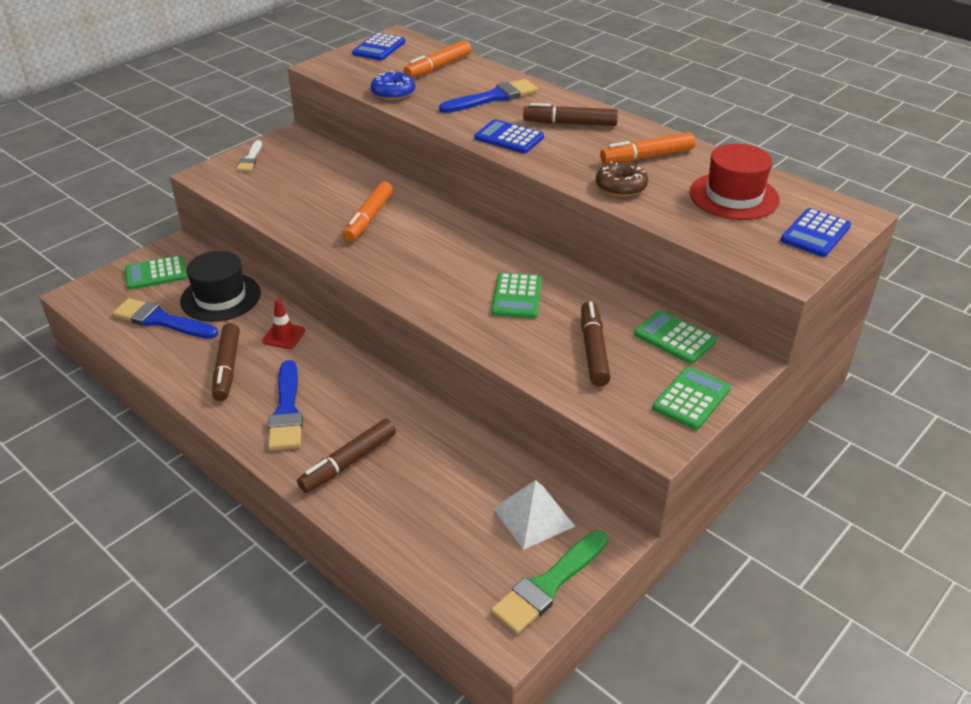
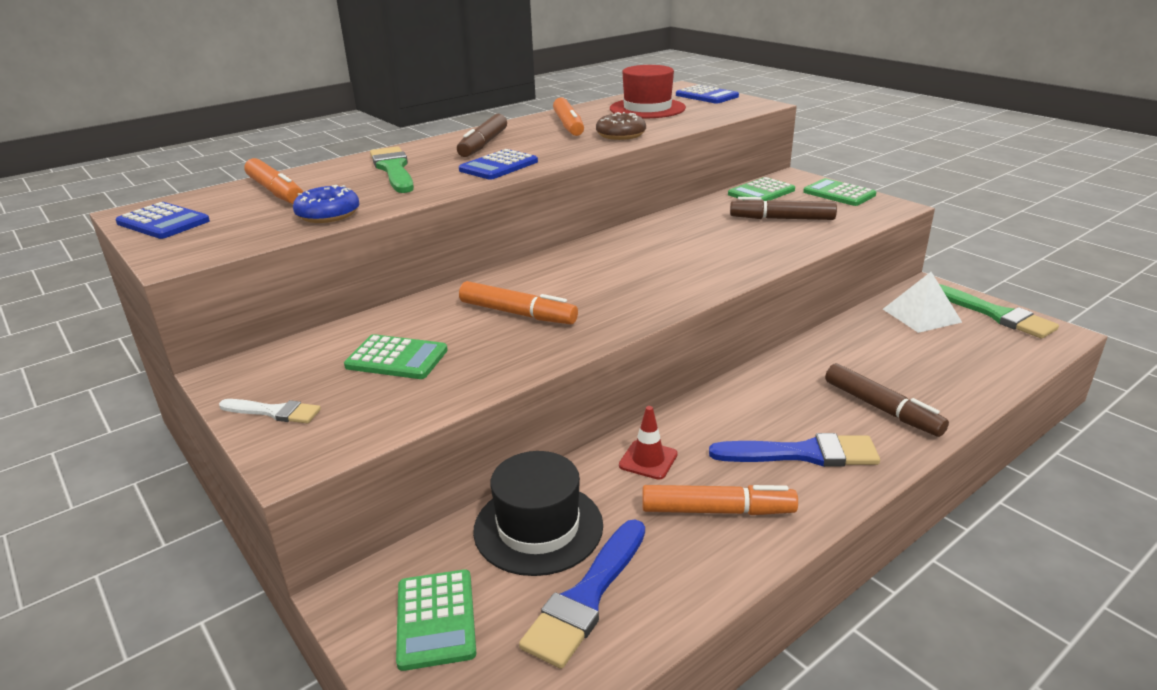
camera: 80 degrees left, 10 degrees down
(227, 368) = (716, 510): brown marker -> orange marker
(493, 97) = (393, 169): blue brush -> green brush
(517, 296) = (699, 242): green calculator -> green calculator (396, 358)

